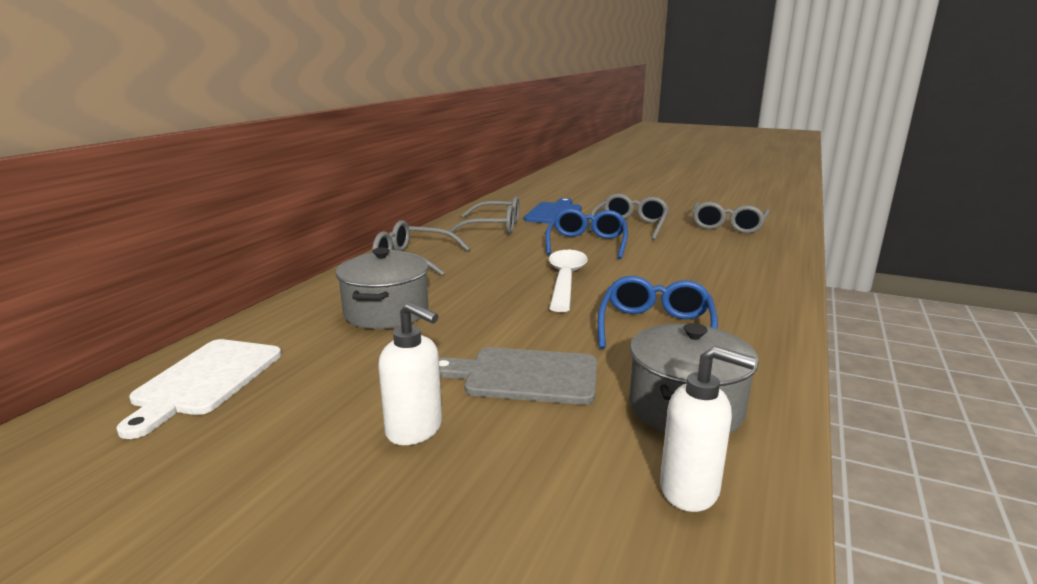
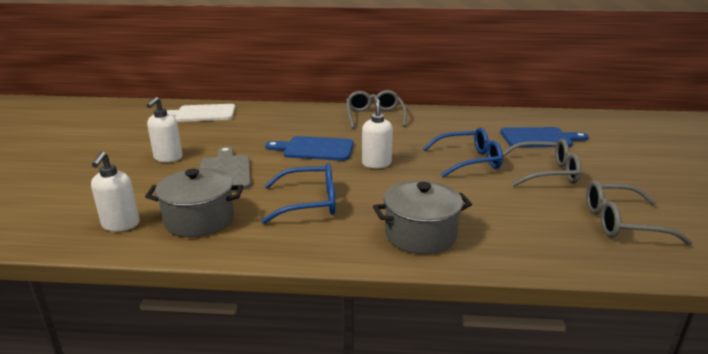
camera: 70 degrees right, 5 degrees up
(386, 312) = (287, 127): grey pot -> grey pot (420, 235)
(491, 305) = (315, 149): none -> blue cutting board
(494, 227) = (468, 125): grey glasses -> none
(565, 280) = (376, 163): white spoon -> white soap dispenser

